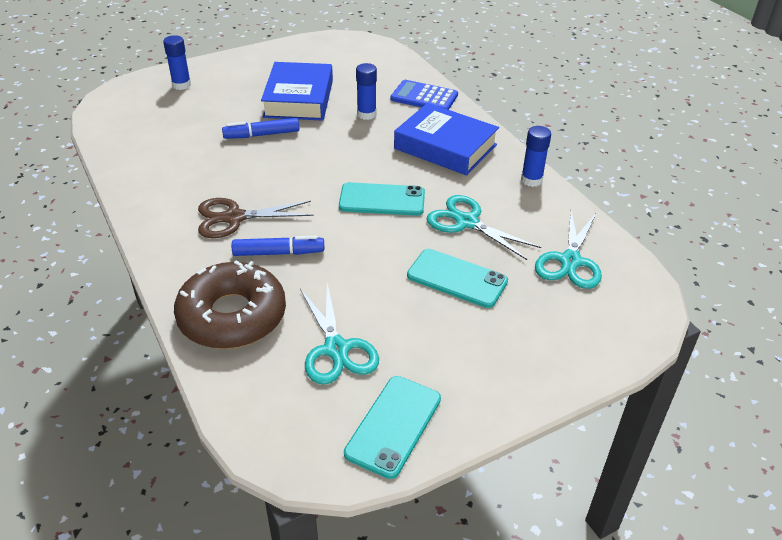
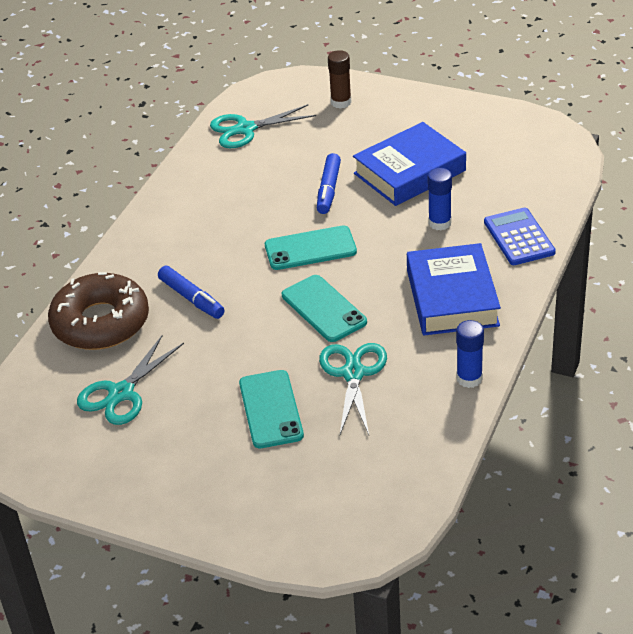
camera: 55 degrees right, 0 degrees up
(181, 85) = (341, 102): blue glue stick -> brown glue stick
(234, 218) = (205, 250): brown scissors -> none
(261, 135) = (328, 190): blue marker -> blue marker turned 120 degrees counterclockwise
(393, 426) = (76, 466): turquoise phone -> turquoise phone (310, 248)
(570, 261) = (373, 464): turquoise scissors -> turquoise scissors (245, 129)

